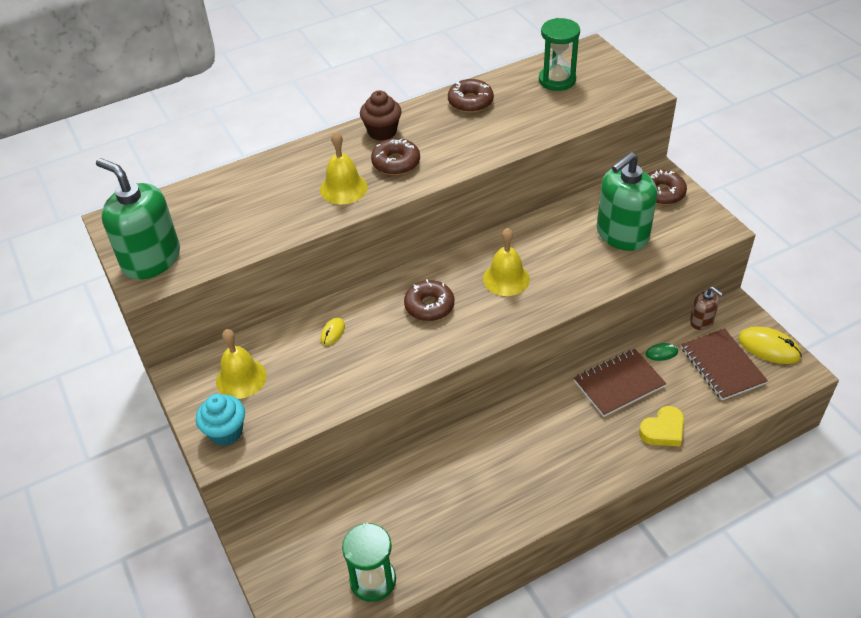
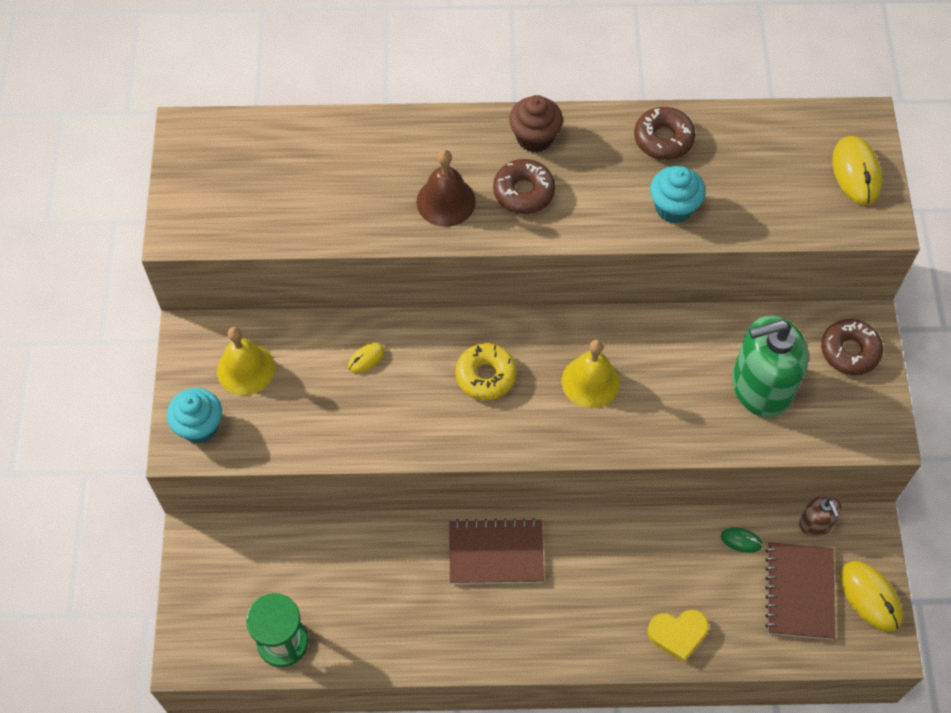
camera: 25 degrees right, 15 degrees up
(151, 260) = (199, 204): green soap dispenser -> none
(343, 188) = (446, 201): yellow bell -> brown bell
(429, 306) = (486, 376): brown donut -> yellow donut
(505, 133) = (673, 208): none -> turquoise cupcake
(557, 80) = (789, 153): green hourglass -> none
(606, 75) = (856, 172): none -> yellow mouse
(619, 384) = (667, 554): brown notebook -> brown notebook (496, 553)

